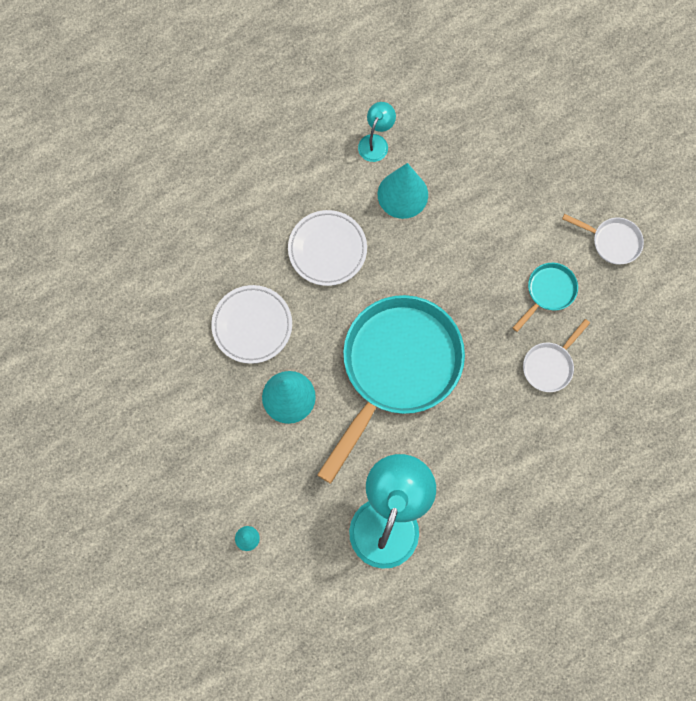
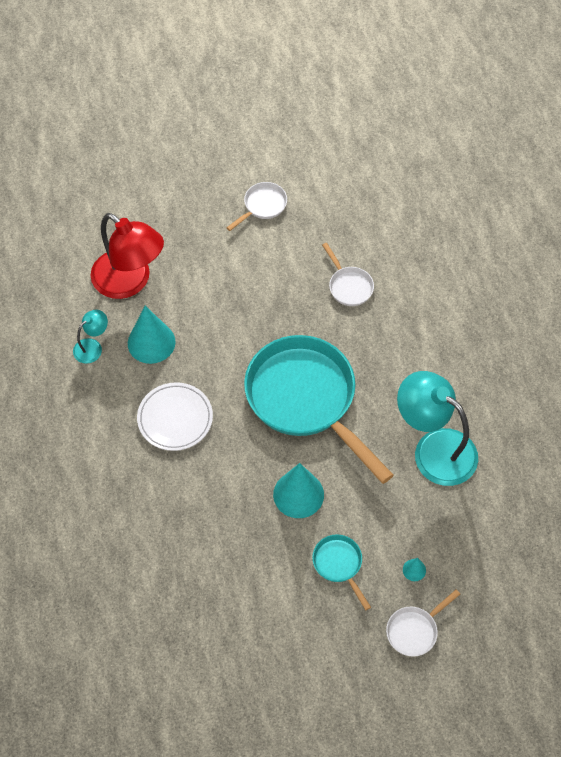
camera: 70 degrees left, 15 degrees down
(183, 559) = (414, 630): none -> white pan
(252, 325) = (220, 503): white plate -> none
(376, 142) = (92, 347): turquoise lamp -> turquoise lamp turned 90 degrees clockwise
(463, 147) = (130, 282): none -> red lamp
(548, 292) = (286, 265): turquoise pan -> turquoise pan (339, 565)

